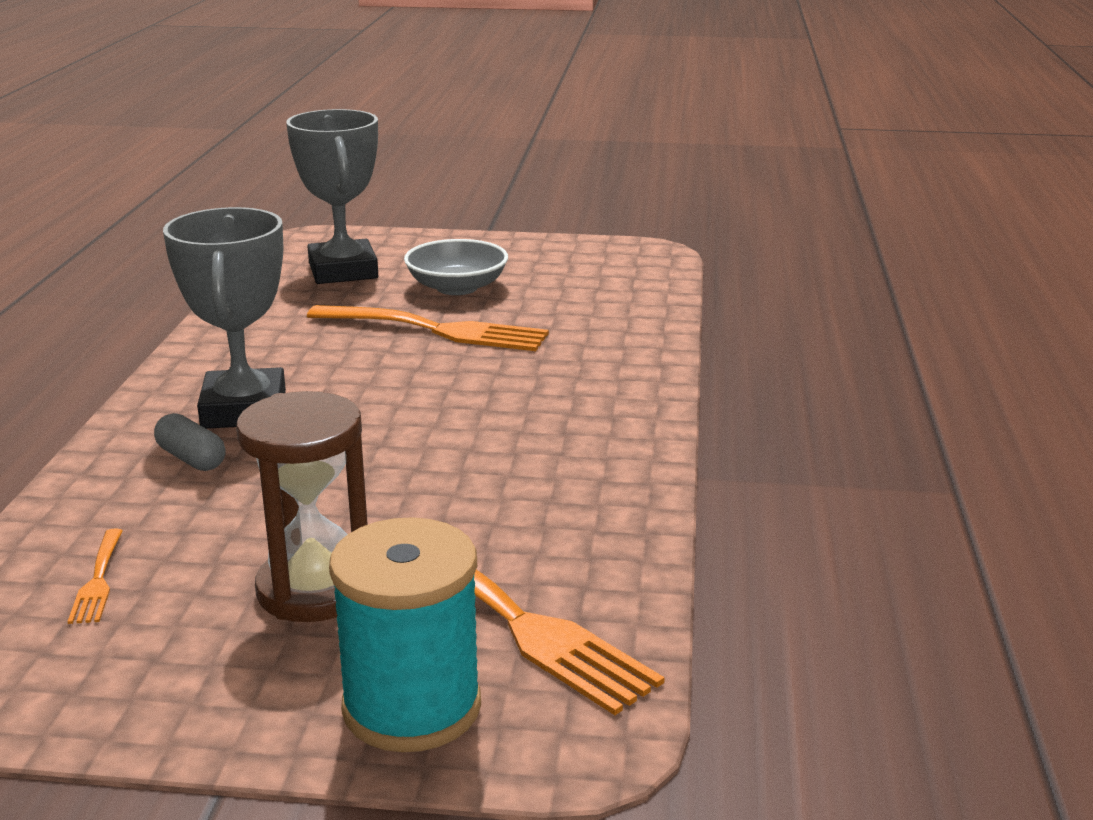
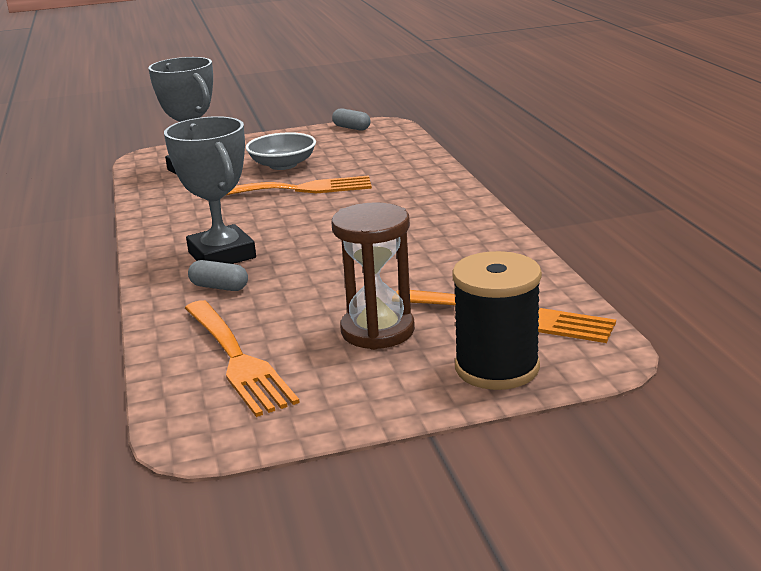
camera: 20 degrees left, 0 degrees up
(98, 580) = (237, 359): orange fork -> orange fork, size x2.19
(412, 707) = (497, 368): turquoise spool -> black spool
(603, 249) = (351, 128): none -> grey capsule

